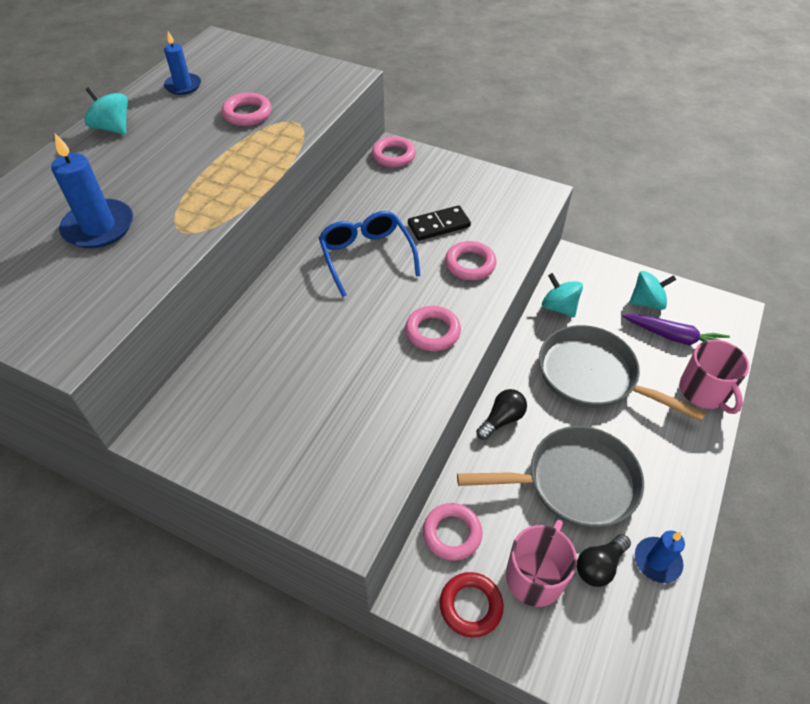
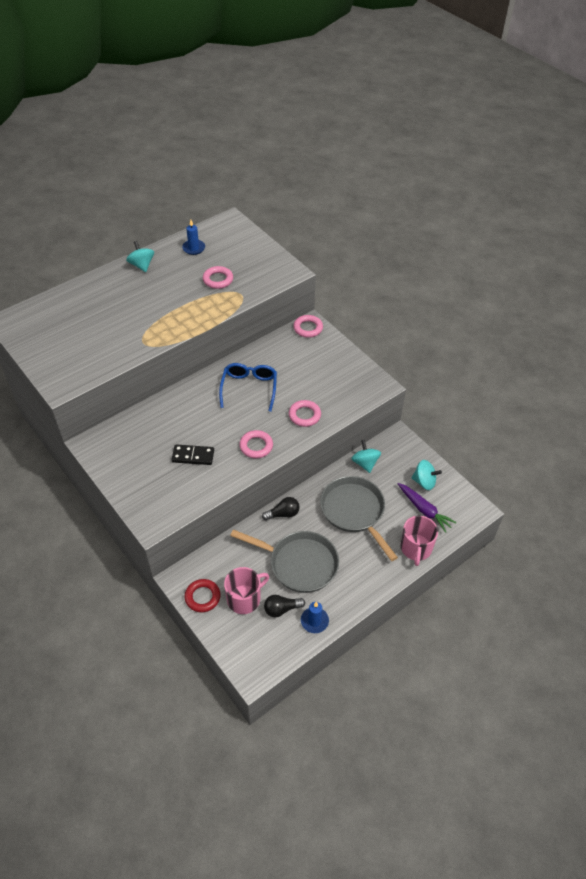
camera: 25 degrees right, 0 degrees up
(99, 227) = (105, 326): blue candle -> none
(439, 225) = (303, 384): black domino -> black domino (193, 456)
(452, 533) = (216, 560): pink ring -> none

